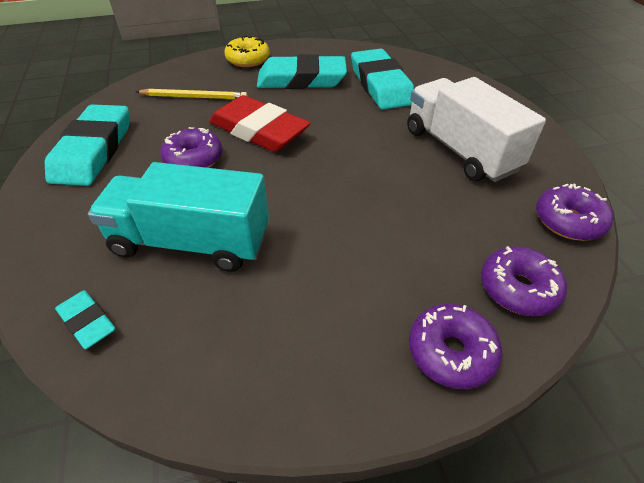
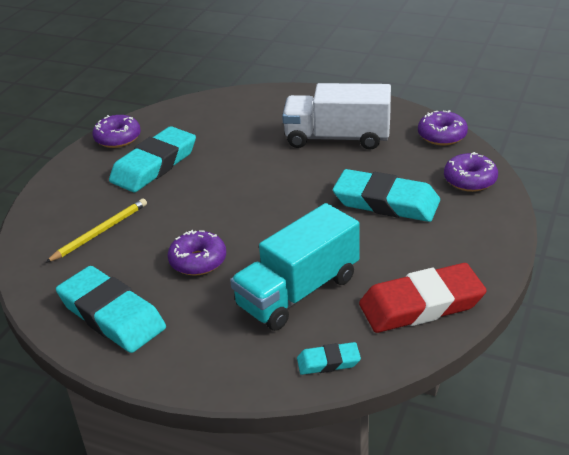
camera: 50 degrees left, 10 degrees down
(248, 60) = (77, 180): yellow donut -> none
(259, 130) = (200, 214): red eraser -> red eraser (421, 304)
(381, 85) = (217, 132): turquoise eraser -> turquoise eraser (386, 202)
(451, 352) = (487, 224): purple donut -> purple donut (118, 138)

